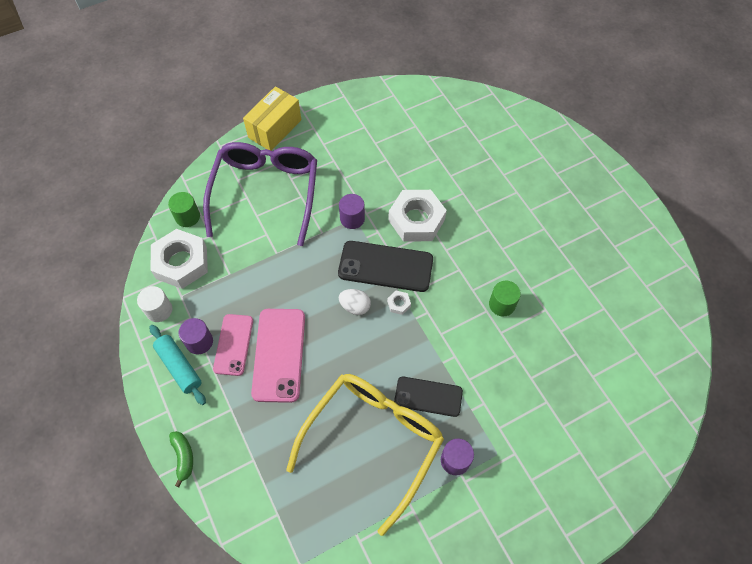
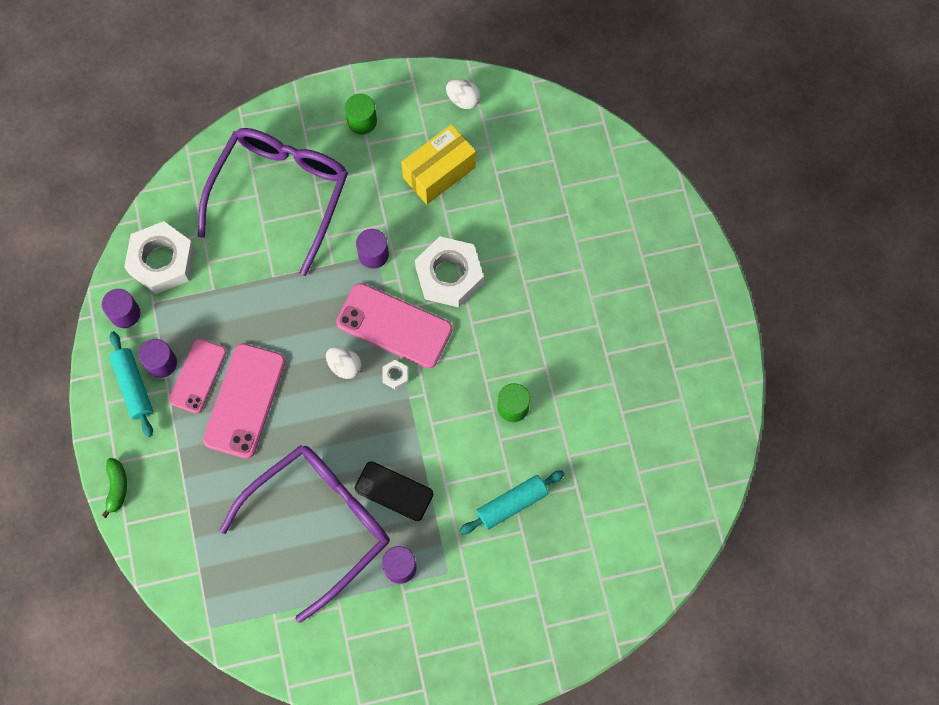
camera: 15 degrees right, 10 degrees up
(159, 310) = (125, 313): white cylinder -> purple cylinder
(187, 217) = (181, 203): green cylinder -> green cylinder (362, 121)
(275, 129) = (314, 107): yellow box -> yellow box (439, 172)
(374, 440) = (320, 522): yellow glasses -> purple glasses
(385, 100) = (463, 100): none -> white egg
(385, 266) = (394, 326): black phone -> pink phone
(529, 381) = (511, 504): none -> turquoise rolling pin

